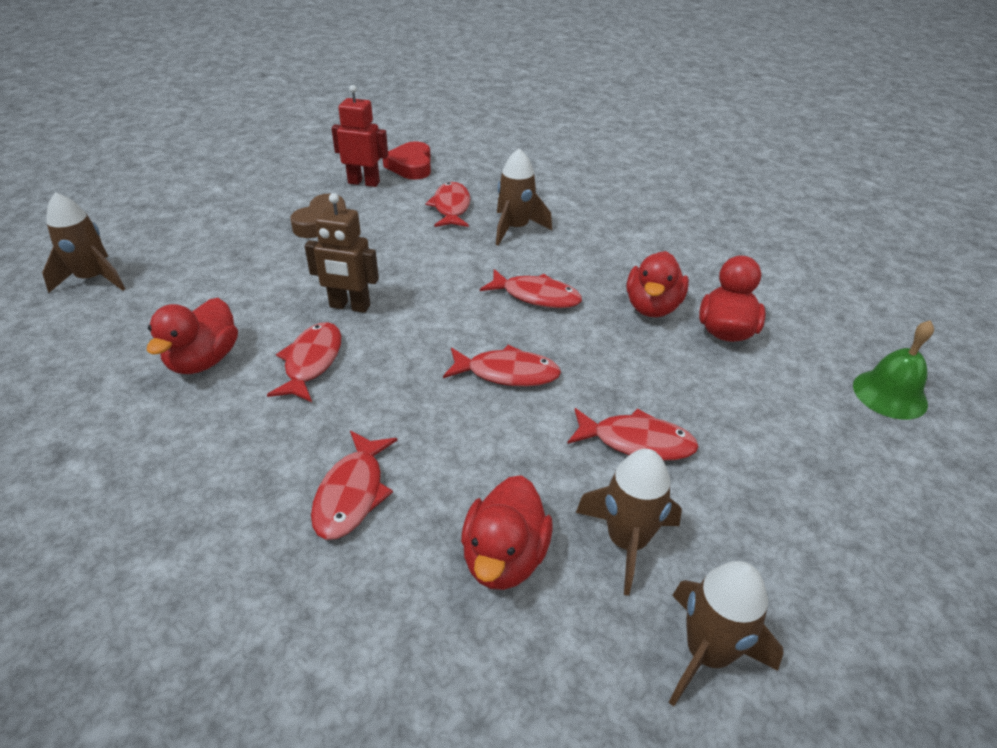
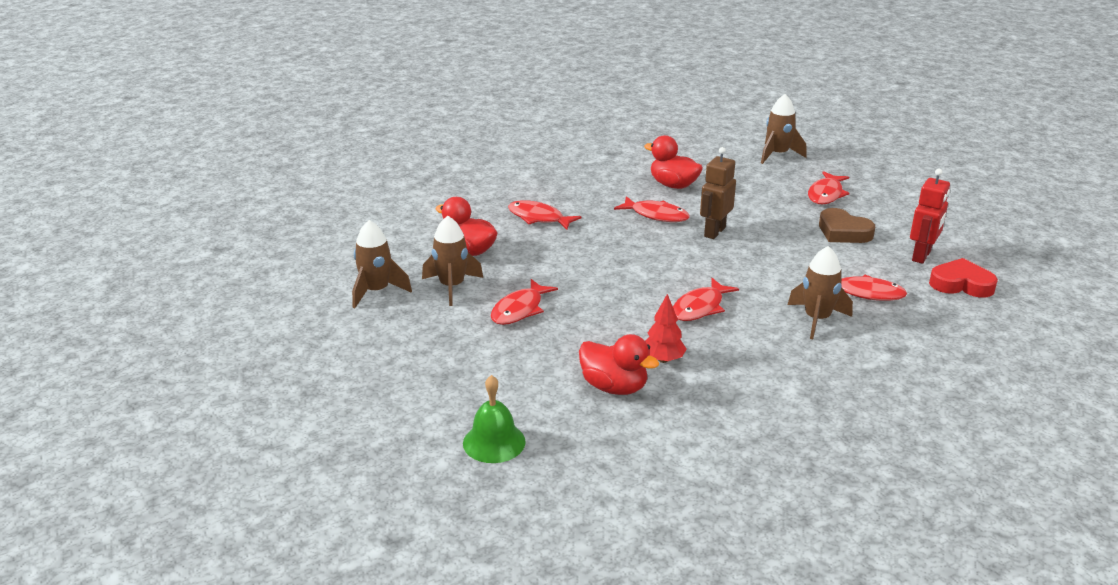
camera: 110 degrees right, 10 degrees down
(507, 373) = (611, 277): red fish -> red fish (826, 194)
(652, 307) = (663, 359): red duck -> red tree

